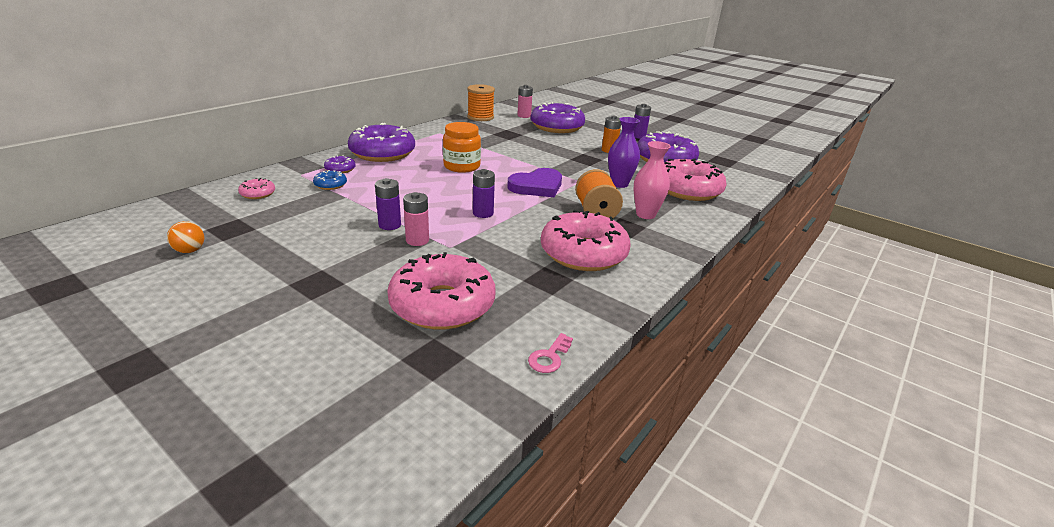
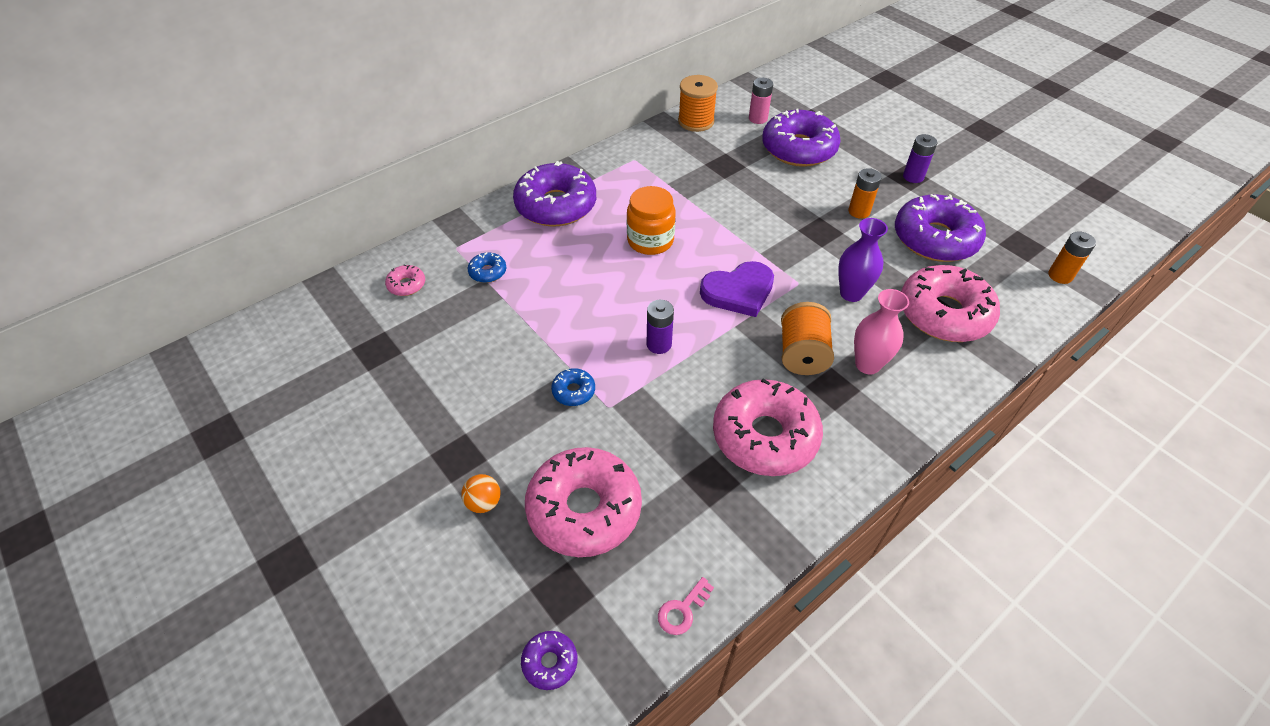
camera: 15 degrees right, 20 degrees up
(190, 251) = (335, 386): orange ball -> orange ball (484, 502)
(340, 169) = (502, 239): purple donut -> purple donut (550, 662)
(389, 225) = (546, 358): purple battery -> none
(417, 240) = (573, 391): pink battery -> blue donut
(753, 172) = (1060, 275): none -> orange battery

